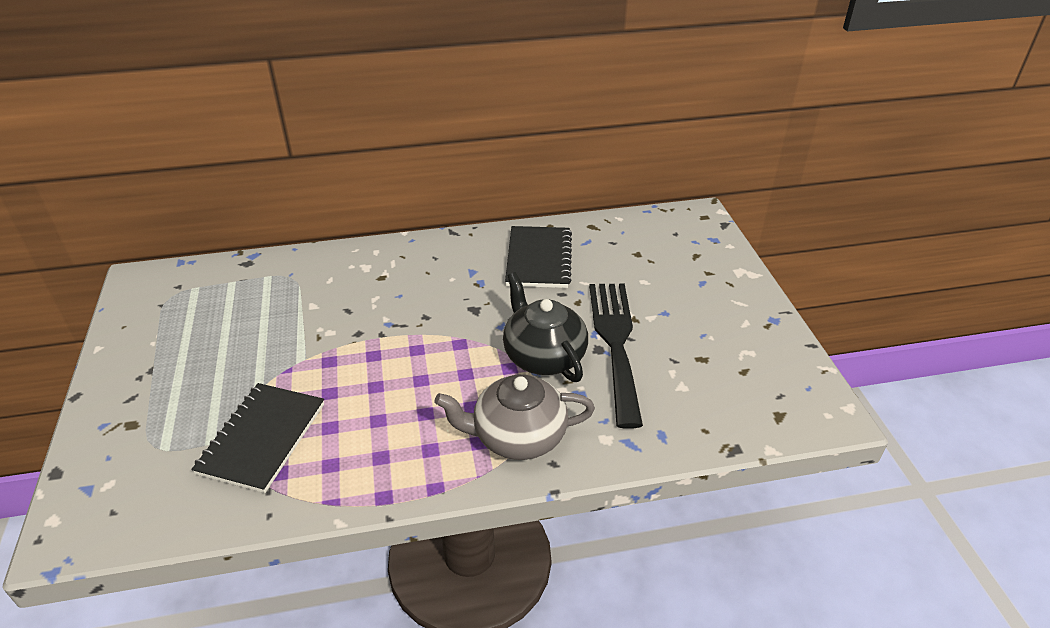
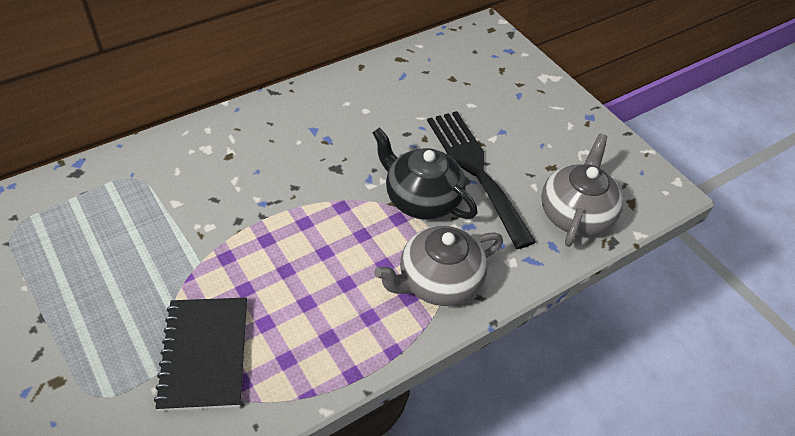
camera: 25 degrees left, 10 degrees up
(539, 259) = (369, 103): black notebook -> none
(705, 410) = (576, 214): none -> grey teapot

